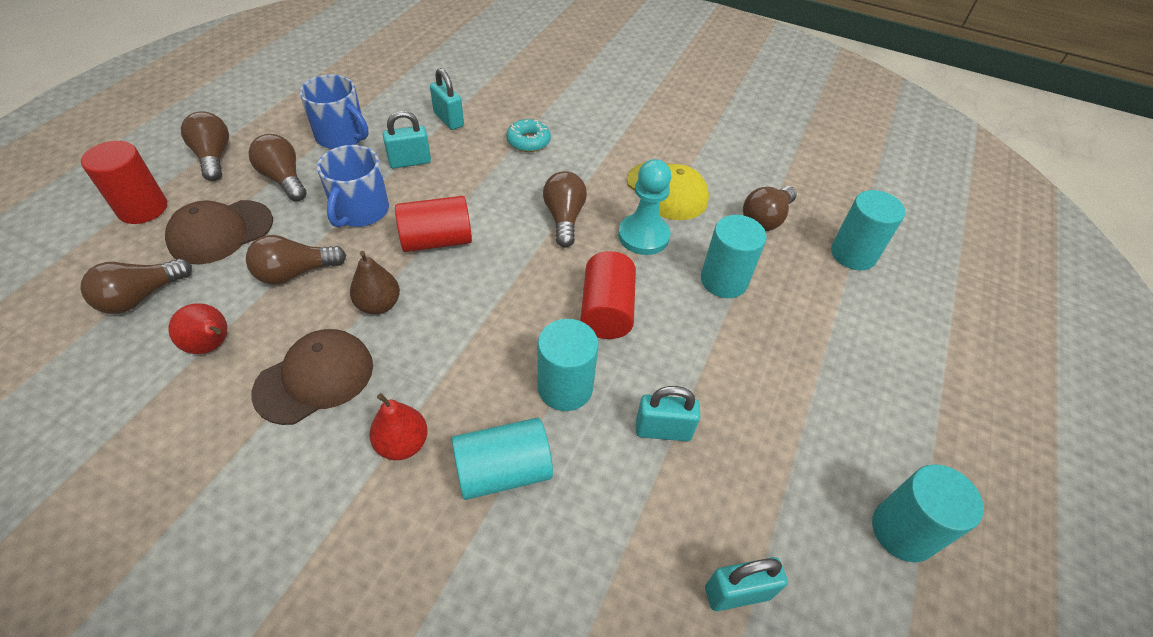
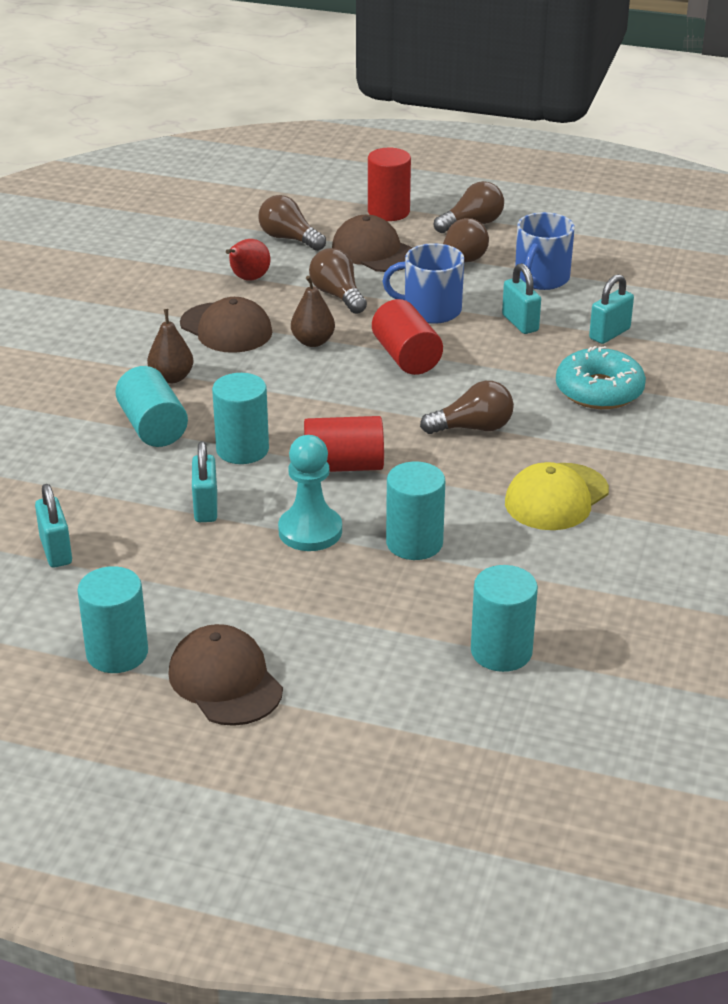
camera: 85 degrees right, 15 degrees down
(402, 443) = (171, 378): red pear -> brown pear
(528, 141) = (599, 390): turquoise donut -> turquoise donut, size x1.61
(643, 236) = (466, 483): turquoise pawn -> turquoise pawn (310, 531)
(765, 219) = (538, 577): brown light bulb -> none
(923, 438) = (225, 681): none -> brown cap

